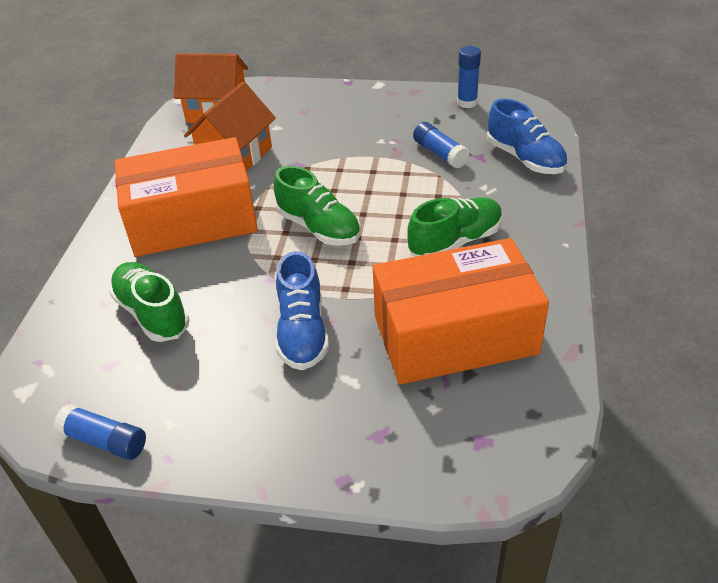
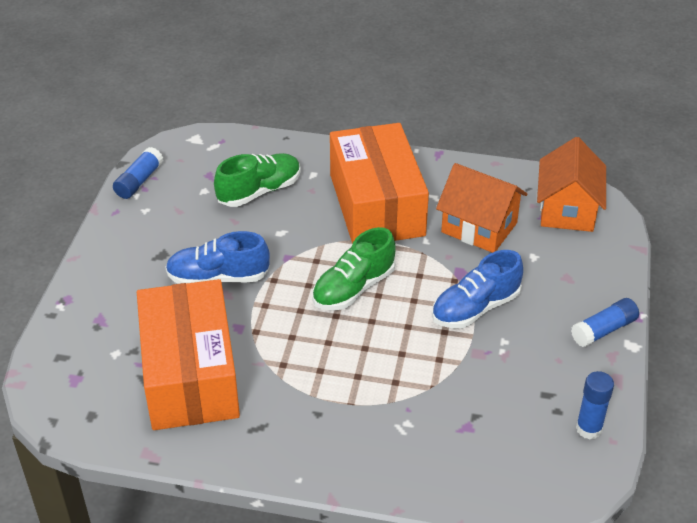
camera: 90 degrees right, 0 degrees up
(440, 153) = (475, 391): blue glue stick -> blue glue stick (603, 330)
(455, 242) = (317, 388): green shoe -> none
(525, 158) = (460, 469): blue shoe -> blue shoe (475, 308)

